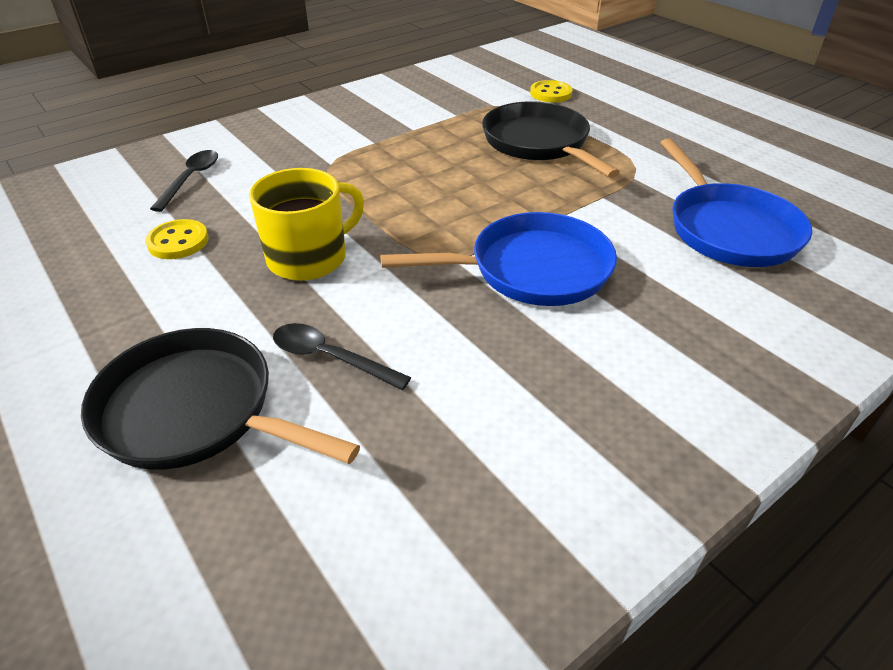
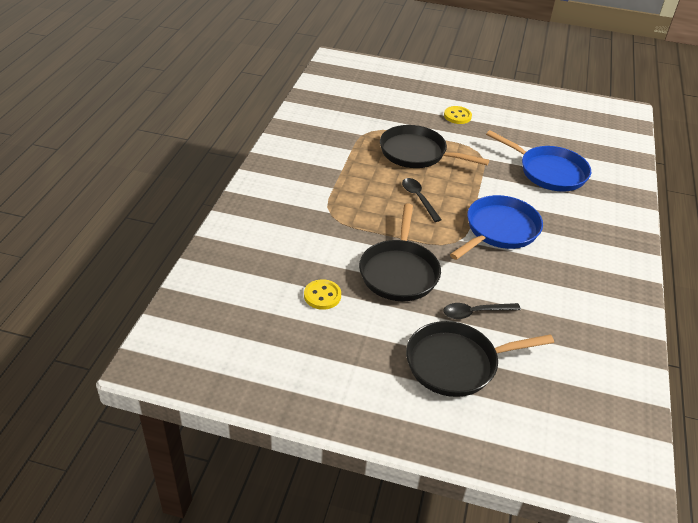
camera: 40 degrees left, 0 degrees up
(191, 179) = (267, 257): black spoon -> black spoon (418, 198)
(309, 257) = (399, 272): yellow mug -> black pan
(550, 93) = (381, 114): yellow button -> yellow button (457, 116)

